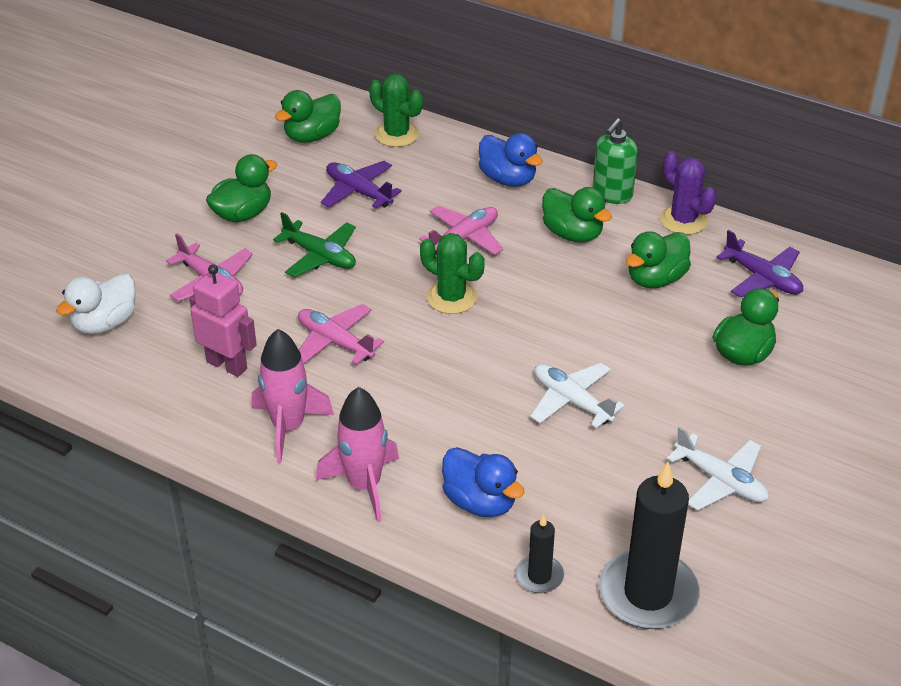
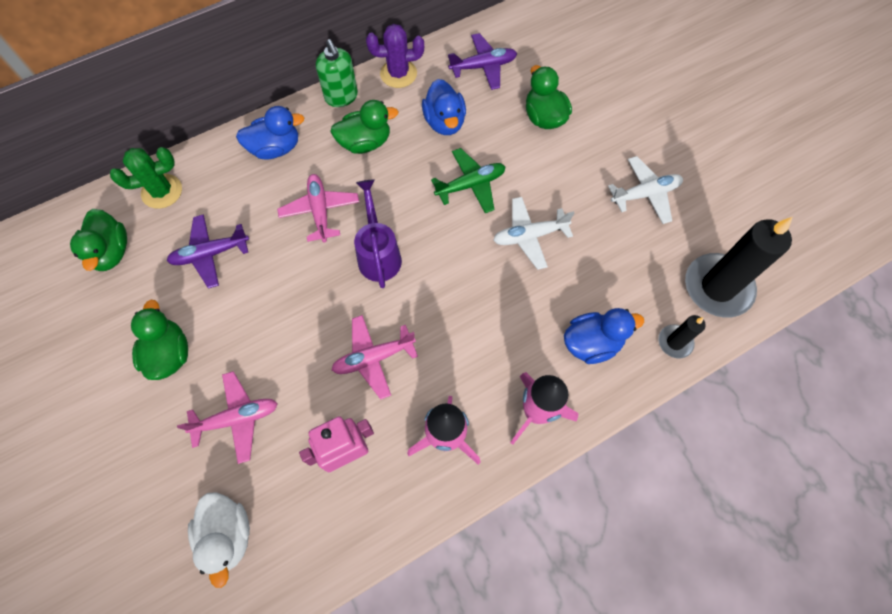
camera: 60 degrees left, 25 degrees up
(320, 256) = (267, 320): green plane -> green plane (470, 185)
(451, 297) = (378, 253): green cactus -> purple watering can
(656, 279) = (444, 122): green duck -> blue duck

